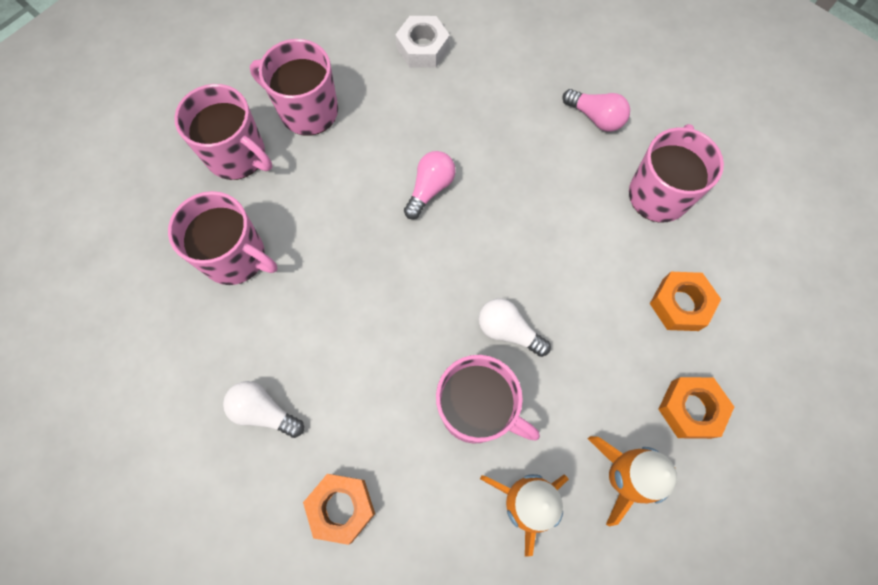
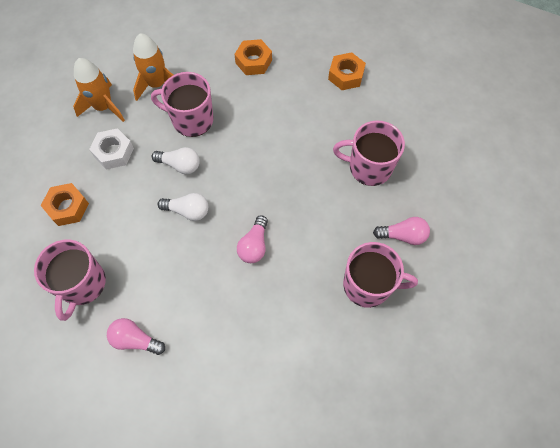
camera: 165 degrees right, 5 degrees down
(237, 155) = (403, 235): pink mug -> pink light bulb
(264, 411) = (312, 92): white light bulb -> white light bulb (188, 211)
(423, 48) = (295, 371): white nut -> white nut (114, 152)
(690, 409) = (63, 148): orange nut -> orange nut (346, 75)

